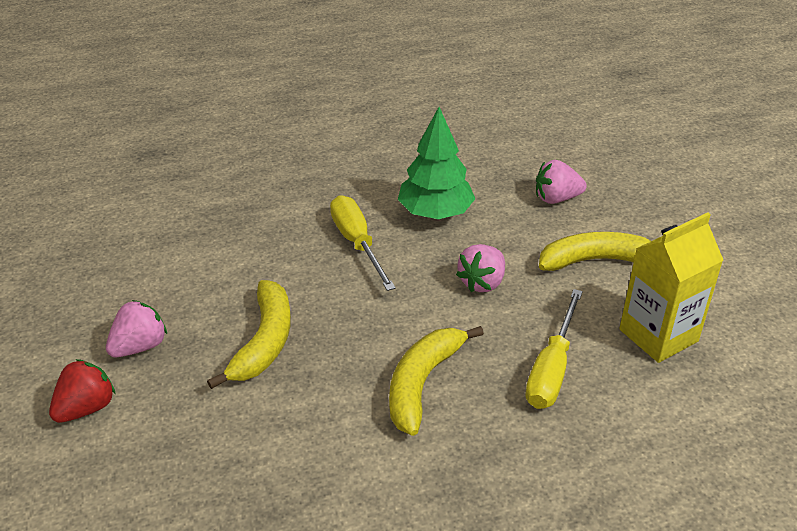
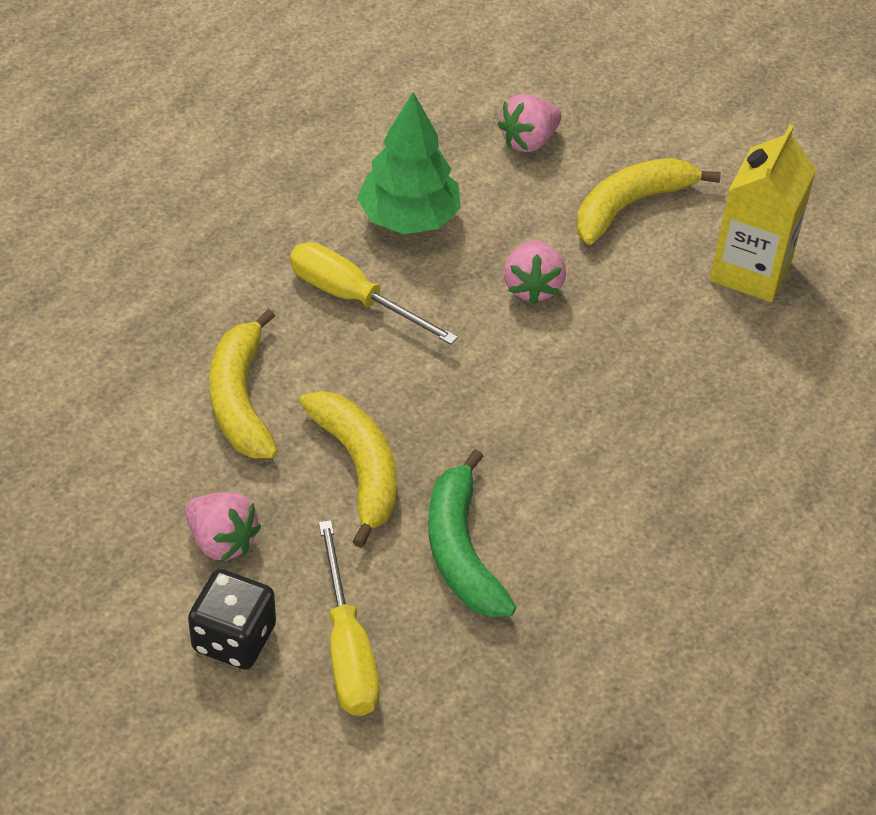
camera: 35 degrees left, 10 degrees up
(86, 408) = (234, 638): red strawberry -> black dice
(139, 346) = (222, 541): pink strawberry -> pink strawberry turned 120 degrees clockwise
(280, 425) = (461, 551): none -> green banana
(422, 383) = (565, 434): yellow banana -> yellow banana (240, 400)
(551, 369) = (677, 357): yellow screwdriver -> yellow screwdriver (347, 649)

